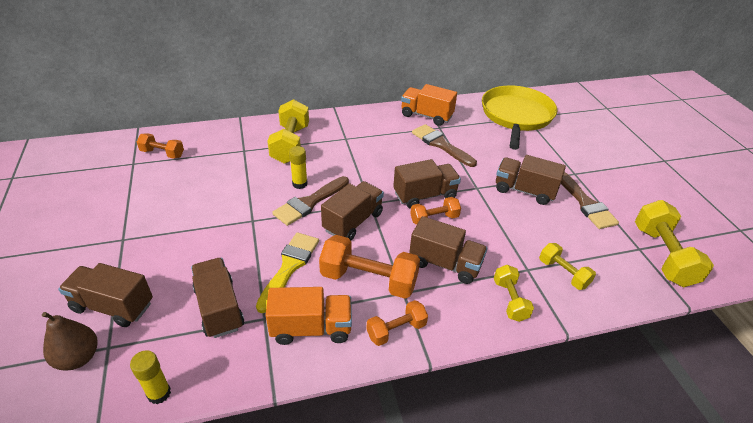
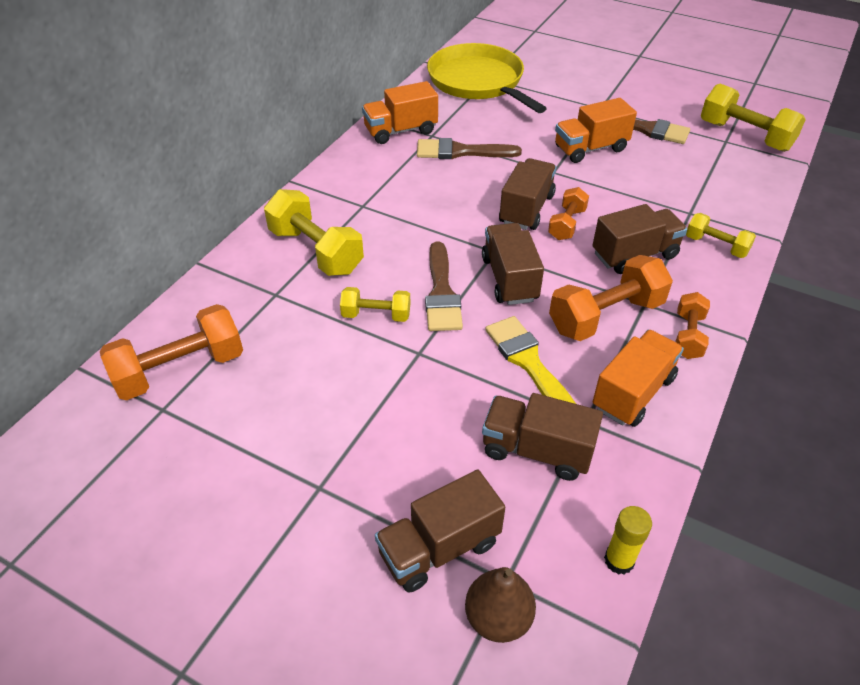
camera: 45 degrees left, 5 degrees up
(162, 153) = (180, 370): orange dumbbell -> orange dumbbell, size x1.74
(299, 184) = (399, 283): yellow glue stick -> none
(524, 191) = (590, 149): brown truck -> orange truck
(563, 273) = (714, 197): yellow dumbbell -> yellow dumbbell (376, 315)

